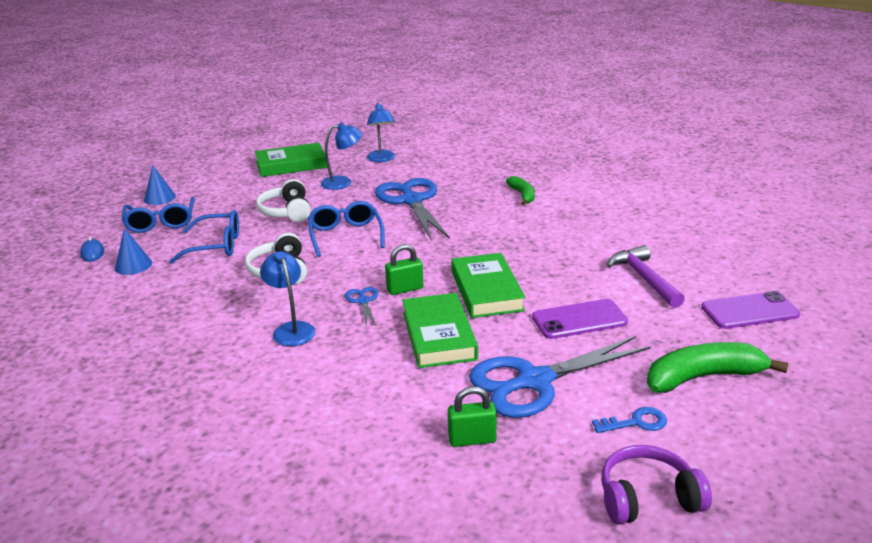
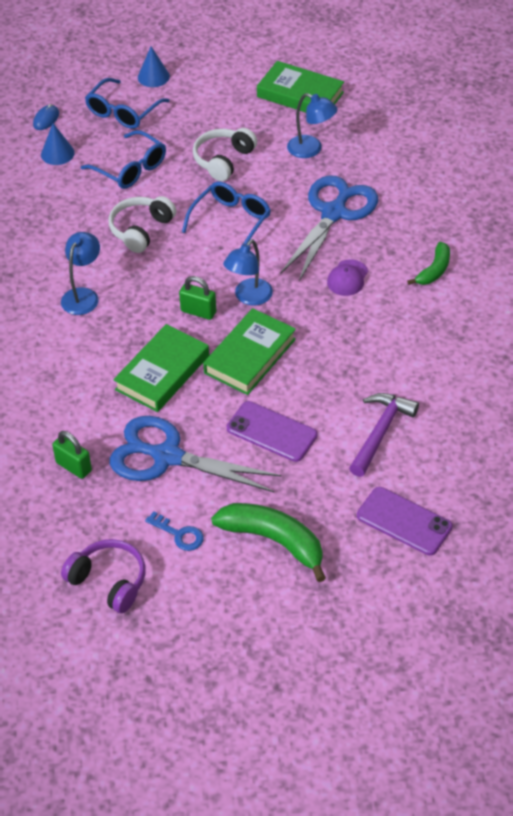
camera: 45 degrees right, 20 degrees up
(363, 301) = (157, 303): blue scissors -> none
(382, 159) = (384, 136): blue lamp -> blue lamp (249, 297)
(477, 223) = (347, 278): none -> purple cap

